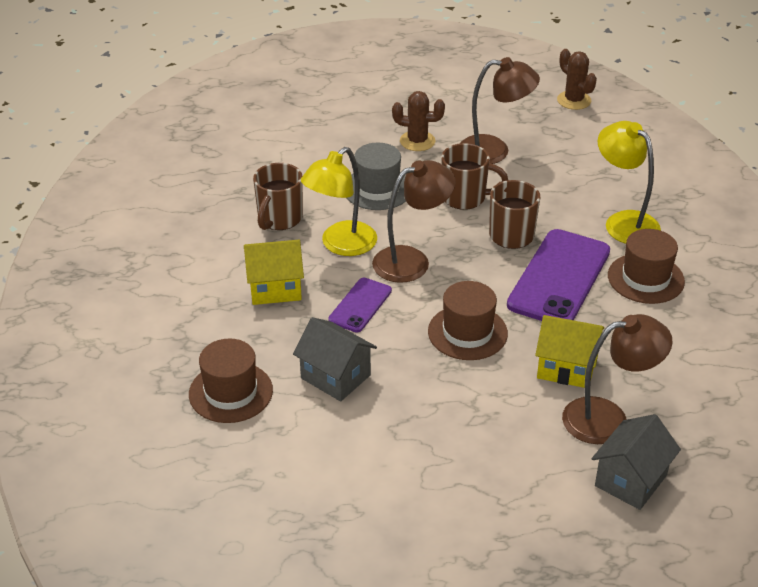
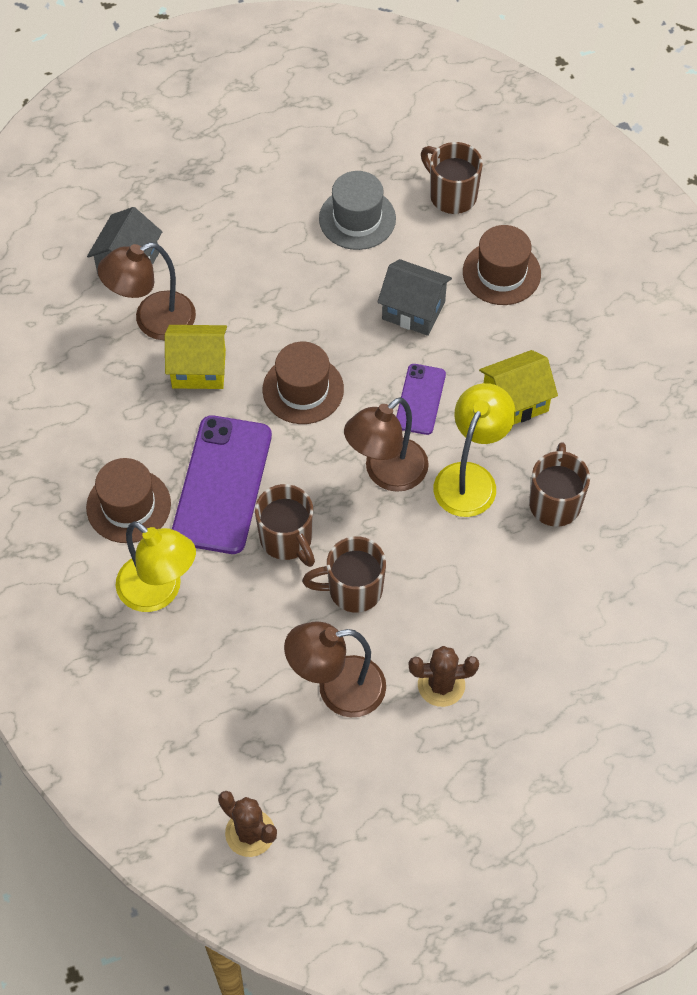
camera: 165 degrees right, 20 degrees up
(243, 480) = (451, 195): none -> brown mug
(377, 189) = (461, 580): grey hat -> grey hat (357, 219)

